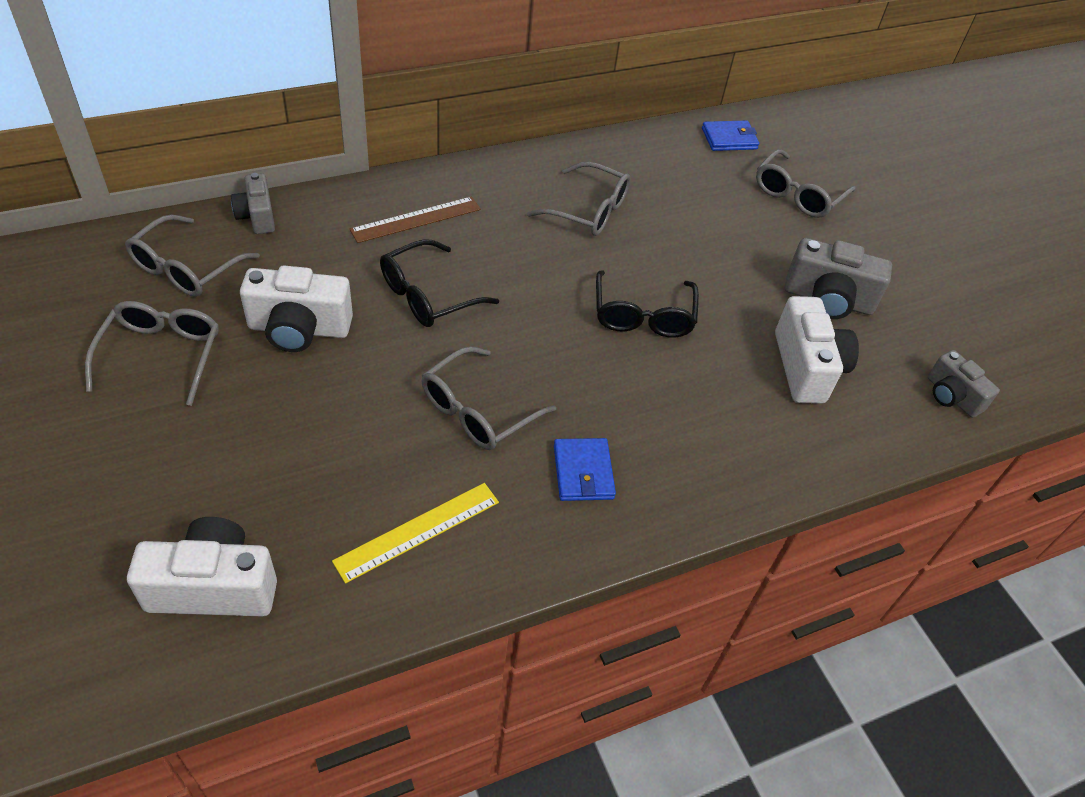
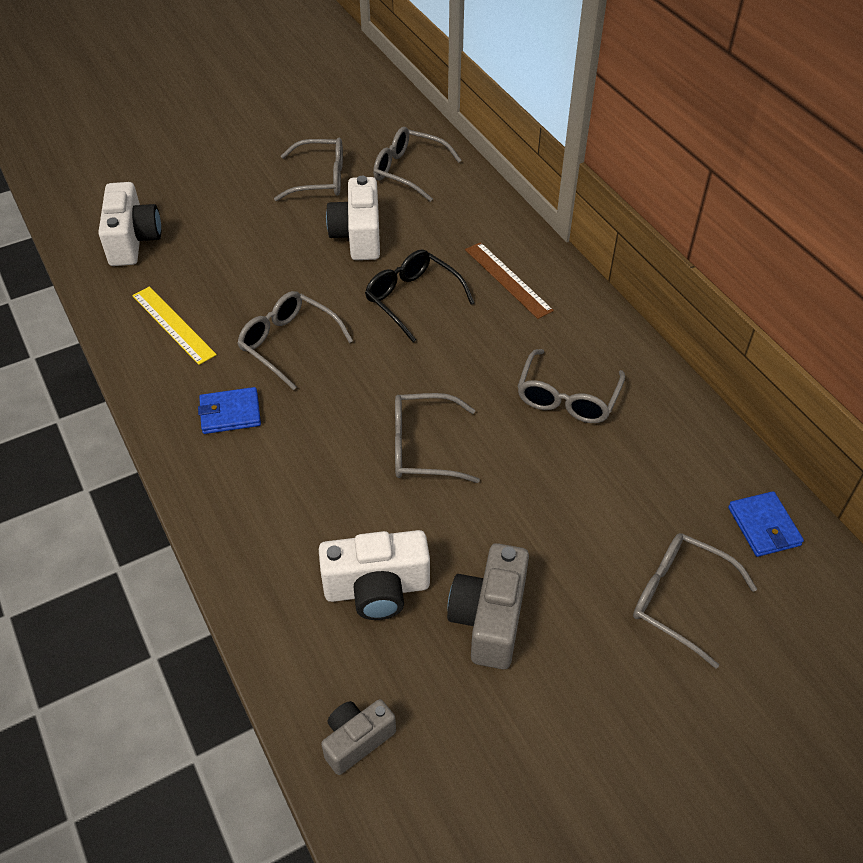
camera: 90 degrees right, 0 degrees up
(257, 216) = (478, 192): grey camera -> none
(643, 315) = (423, 447): black glasses -> grey glasses

